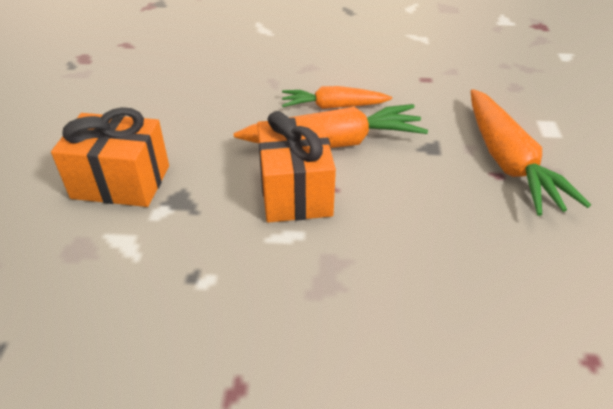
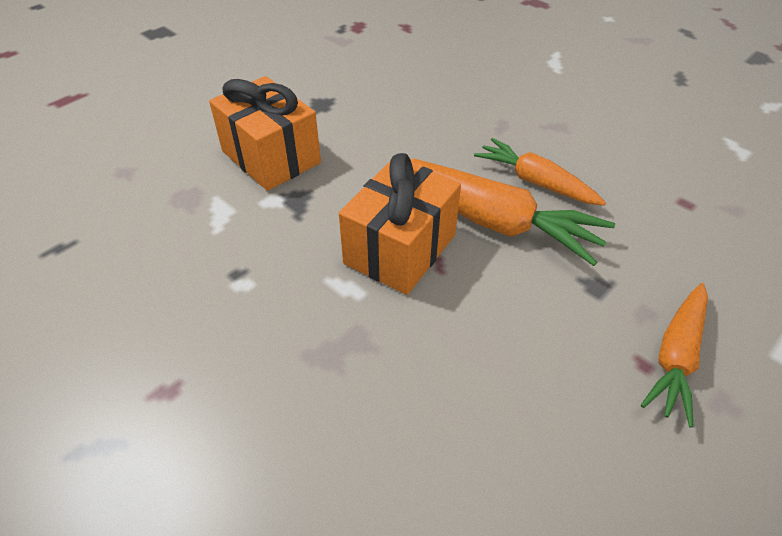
camera: 40 degrees right, 5 degrees up
(508, 162) = (676, 357): orange carrot -> orange carrot, size x0.63

